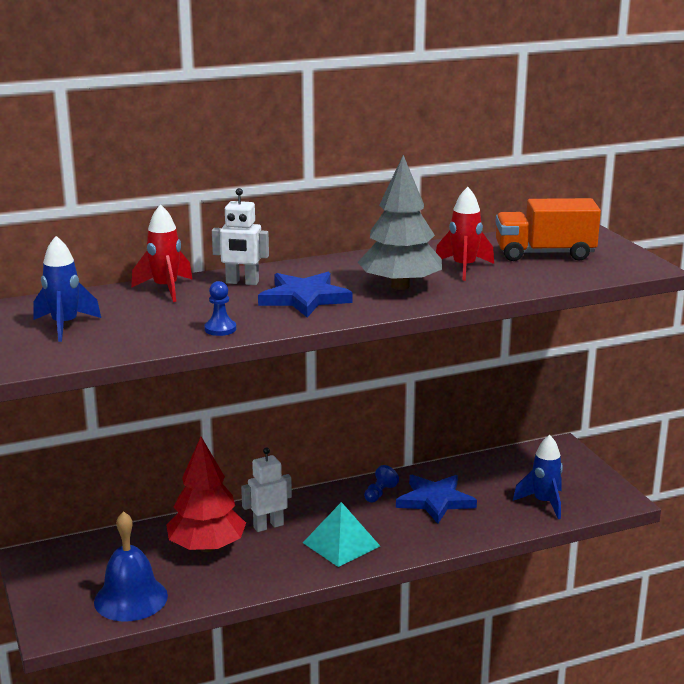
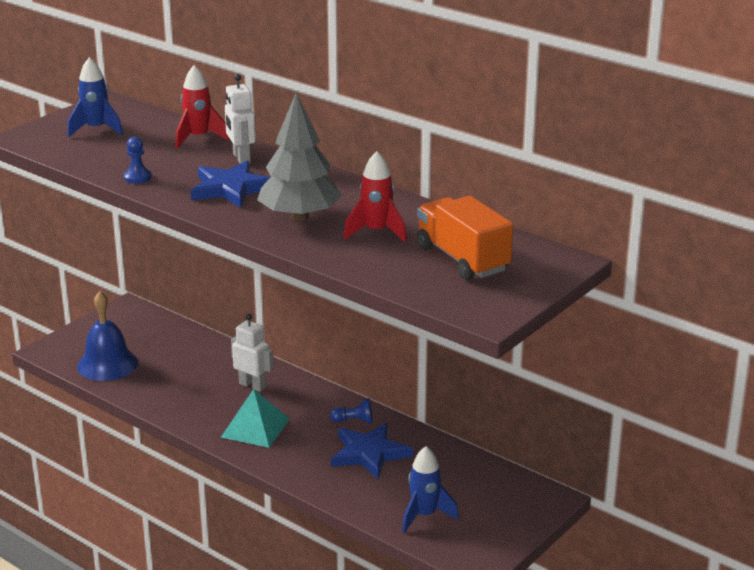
camera: 60 degrees right, 5 degrees up
(207, 547) = (199, 370): red tree -> none

